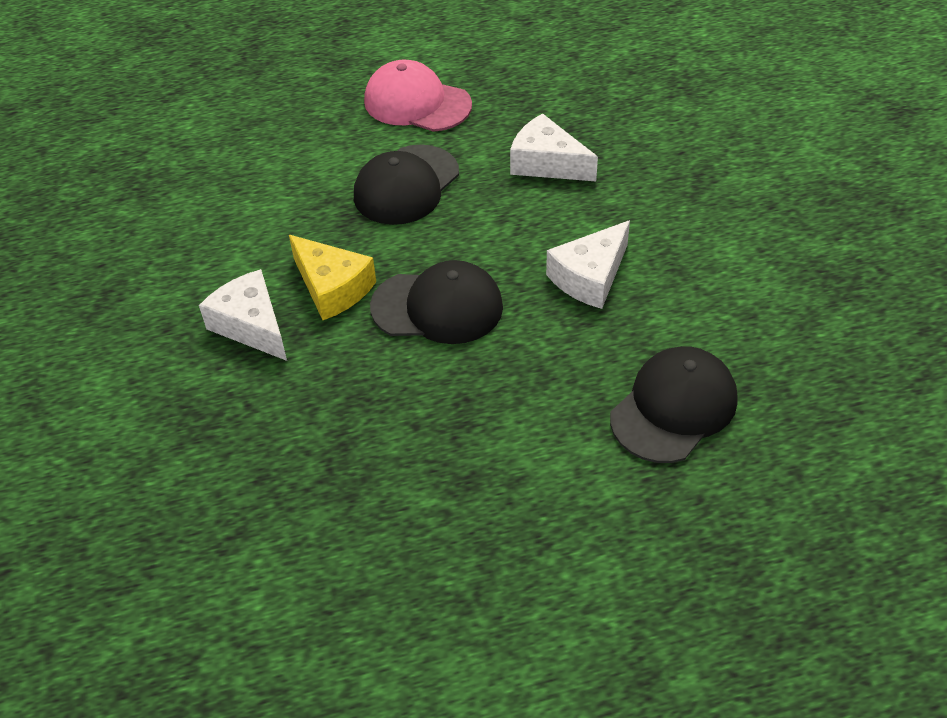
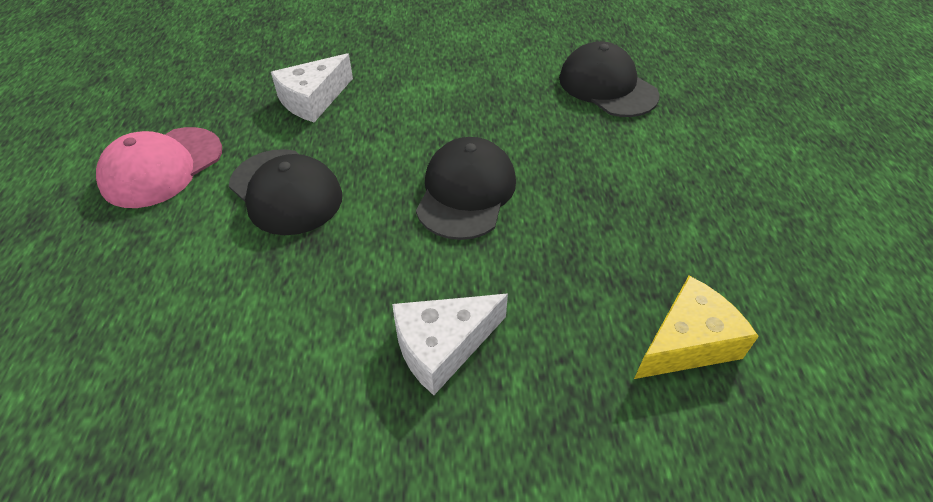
camera: 80 degrees left, 0 degrees up
(332, 288) = (411, 267): yellow cheese -> yellow cheese (687, 342)
(590, 277) = (463, 100): white cheese -> none

